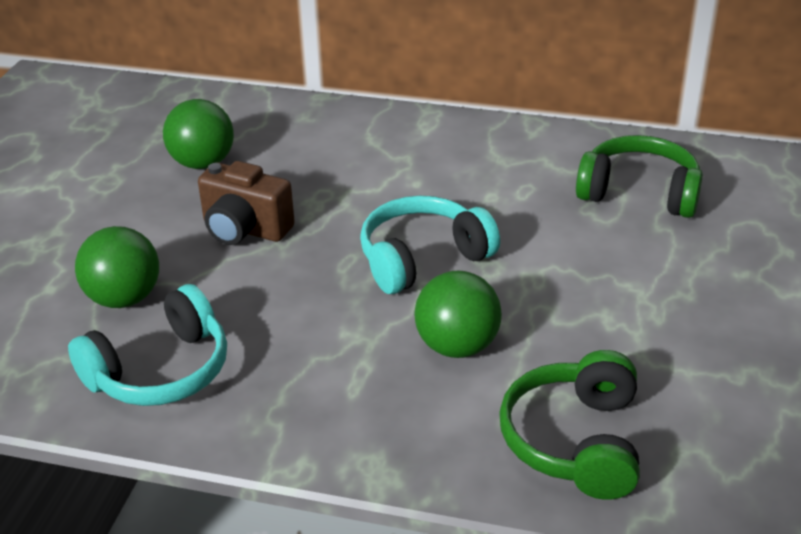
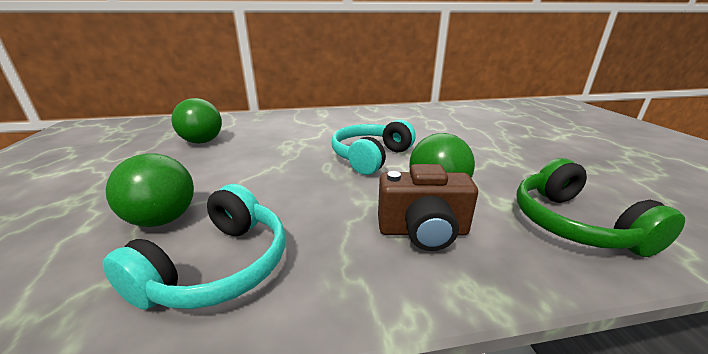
camera: 25 degrees left, 10 degrees down
(244, 229) = (247, 164): brown camera -> brown camera (423, 232)
(639, 193) = (444, 119): green headphones -> none

